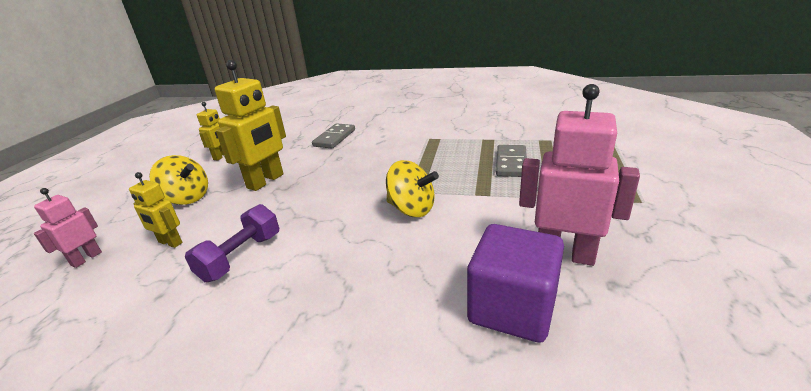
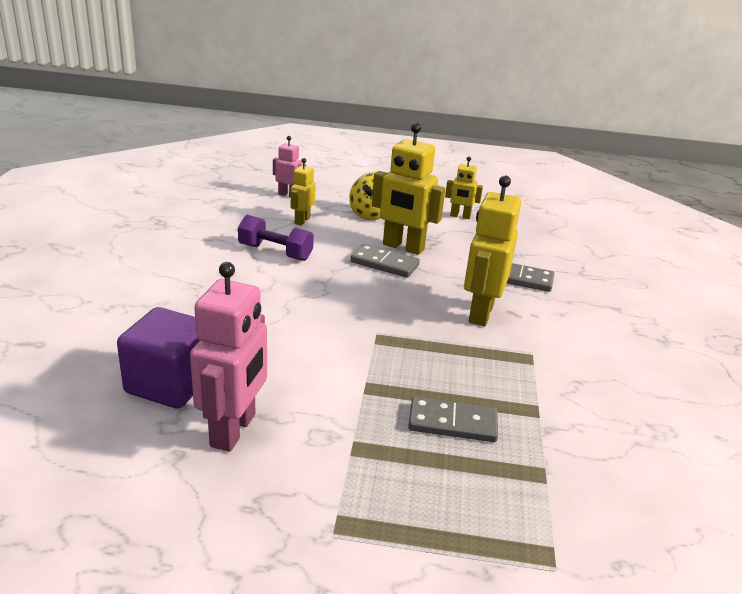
camera: 80 degrees right, 0 degrees up
(293, 189) = (384, 264): none -> grey domino
(380, 152) = (480, 313): none -> yellow robot
(412, 209) = (337, 335): yellow spinning top -> none

